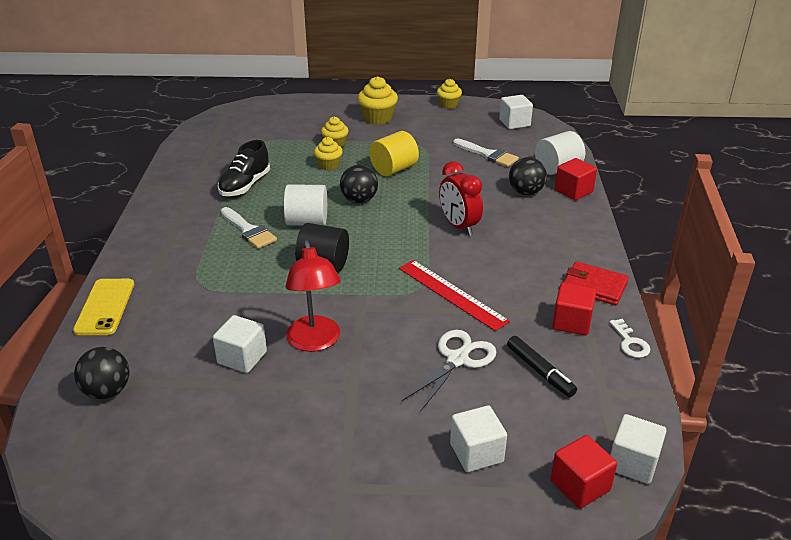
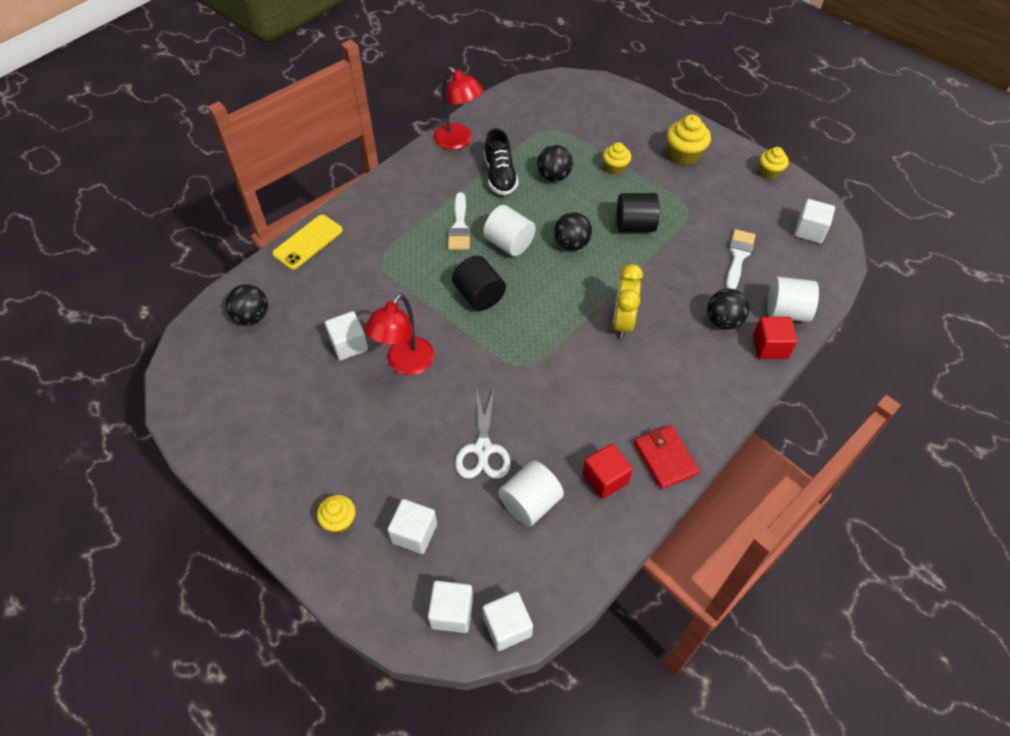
camera: 40 degrees right, 20 degrees up
(178, 179) = (458, 141): none -> red lamp
(245, 185) = (500, 176): black shoe -> black shoe turned 75 degrees counterclockwise
(292, 168) = (554, 176): none -> black ball
(328, 165) = (585, 190): yellow cupcake -> yellow cupcake (339, 521)
(394, 169) = (635, 225): yellow cylinder -> black cylinder
(452, 294) = (543, 387): red ruler -> none
(457, 359) = (483, 449): white scissors -> white scissors turned 105 degrees clockwise
(459, 226) = (622, 322): red clock -> yellow clock
(488, 155) = (738, 256): white brush -> white brush turned 150 degrees counterclockwise
(539, 371) = (530, 503): black marker -> white cylinder
(580, 485) = (452, 612): red cube -> white cube
(630, 342) = (629, 530): white key -> none

